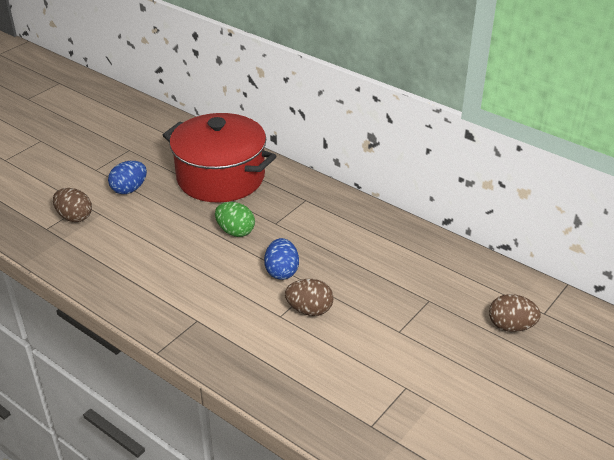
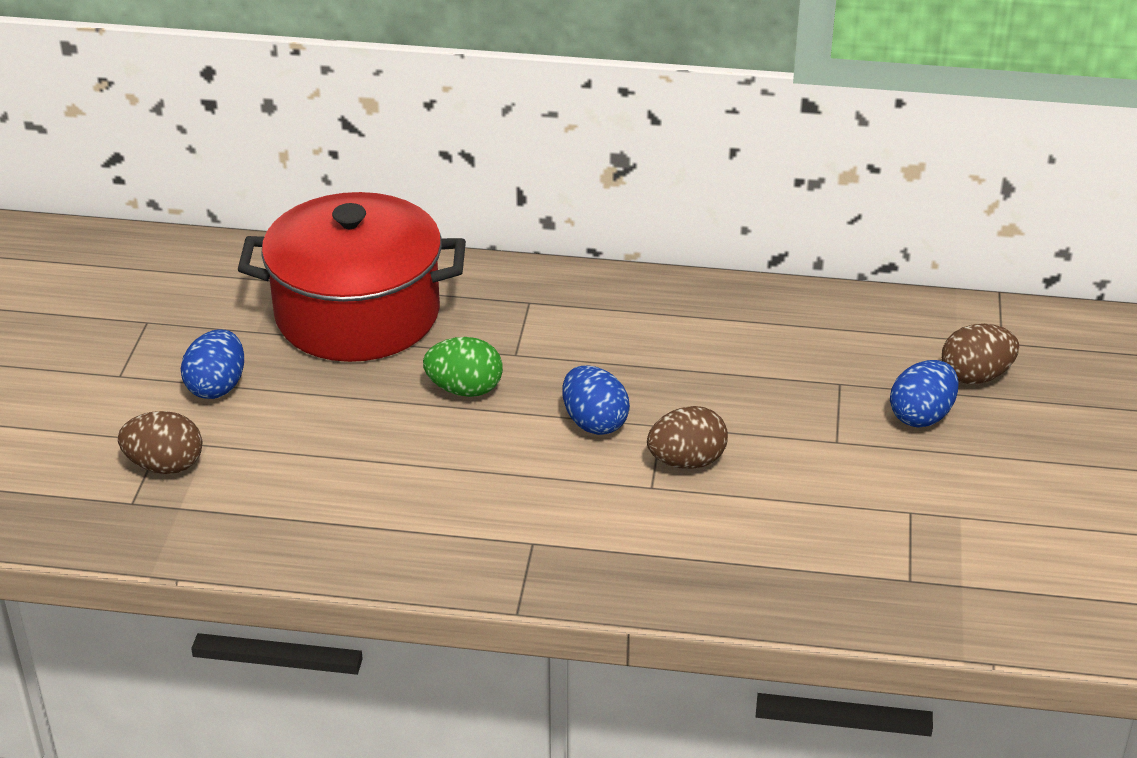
camera: 30 degrees left, 0 degrees up
(459, 336) = (921, 416): none -> blue egg

